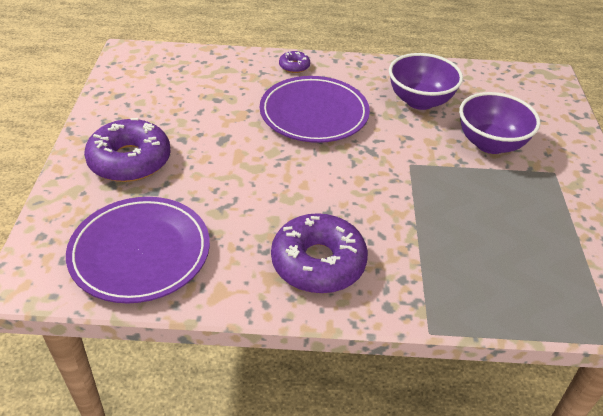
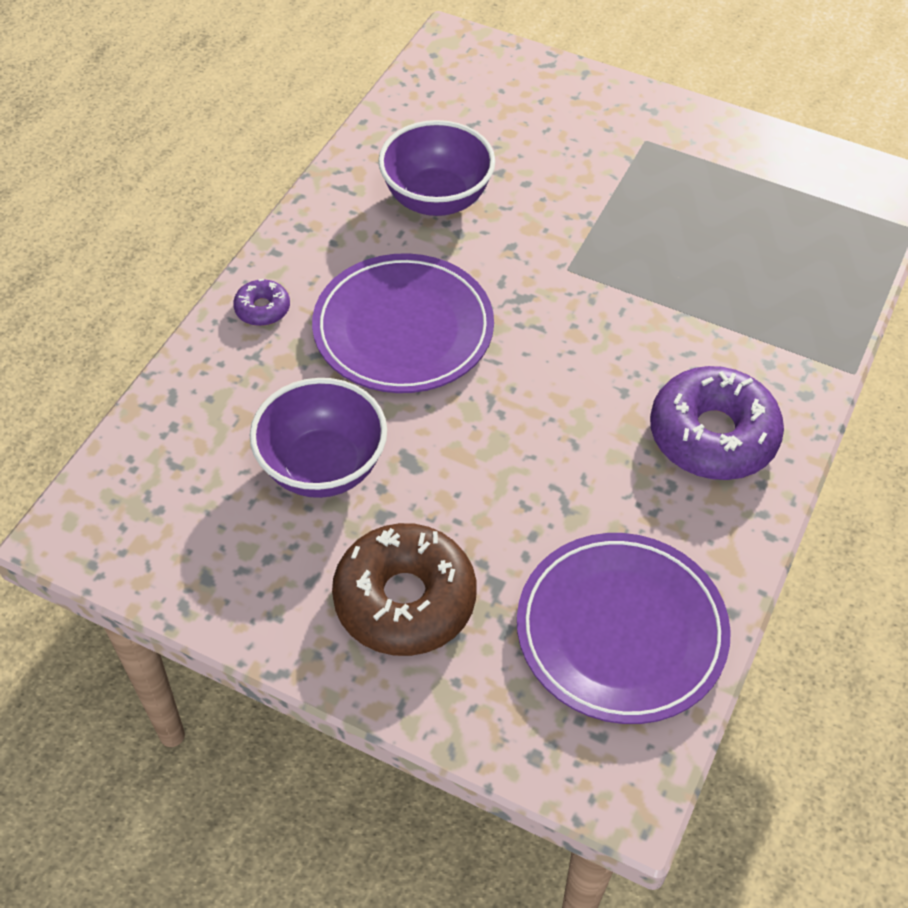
camera: 65 degrees left, 10 degrees up
(130, 160) = (405, 600): purple donut -> brown donut
(490, 144) = (565, 171): purple bowl -> purple bowl (322, 467)

